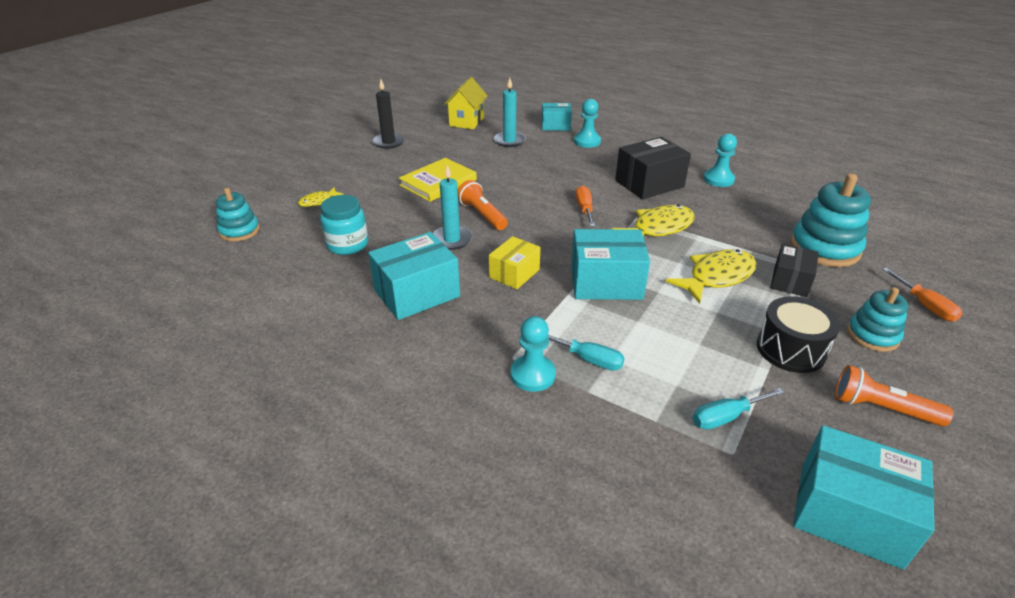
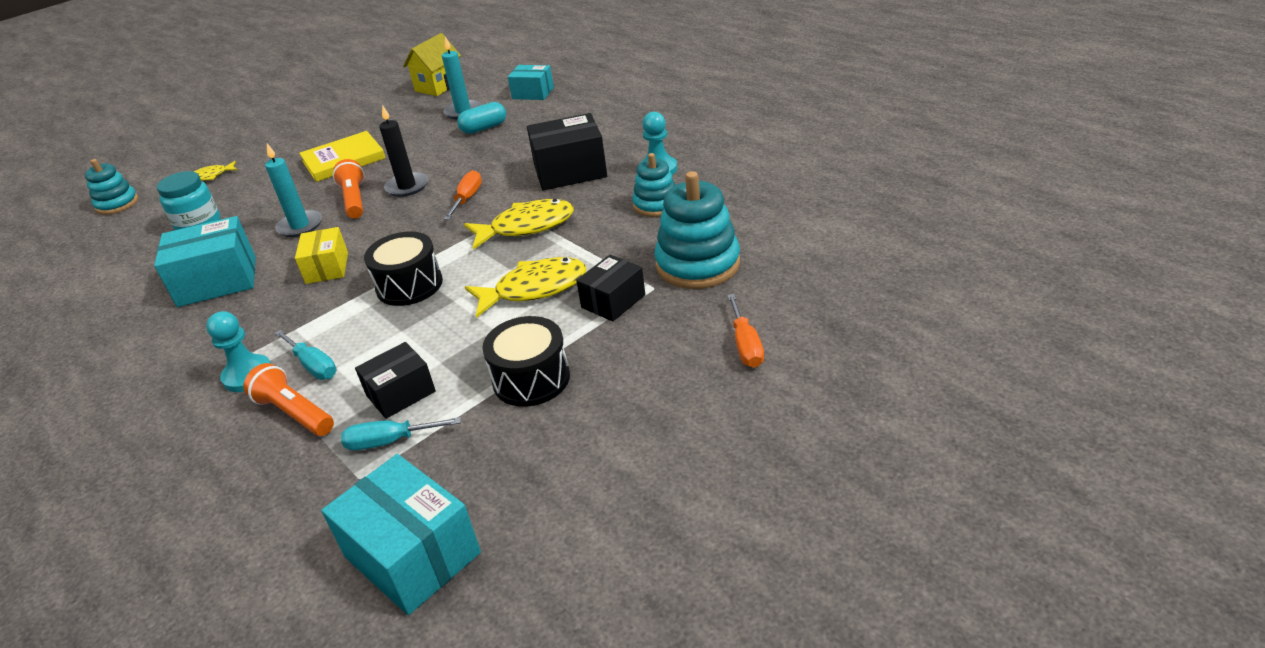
camera: 20 degrees right, 0 degrees up
(388, 142) = (335, 110): black candle -> black candle (407, 186)
(514, 273) = (327, 268): yellow box -> yellow box turned 60 degrees counterclockwise
(541, 153) = (484, 128): none -> turquoise capsule
(587, 141) = (549, 114): turquoise pawn -> none
(606, 282) = (409, 285): turquoise box -> black drum
(692, 374) = (400, 393): none -> black box
(872, 335) = (642, 374): turquoise stacking toy -> turquoise stacking toy (656, 205)
(881, 408) = (562, 455): orange flashlight -> orange flashlight (294, 413)

